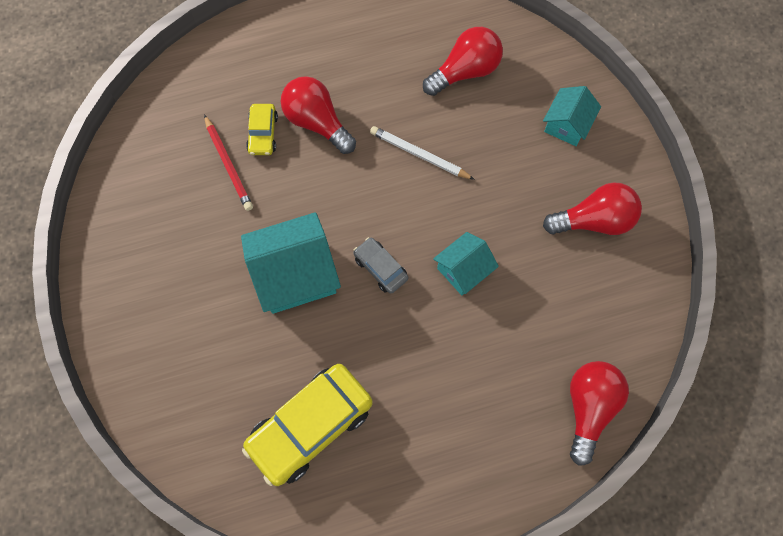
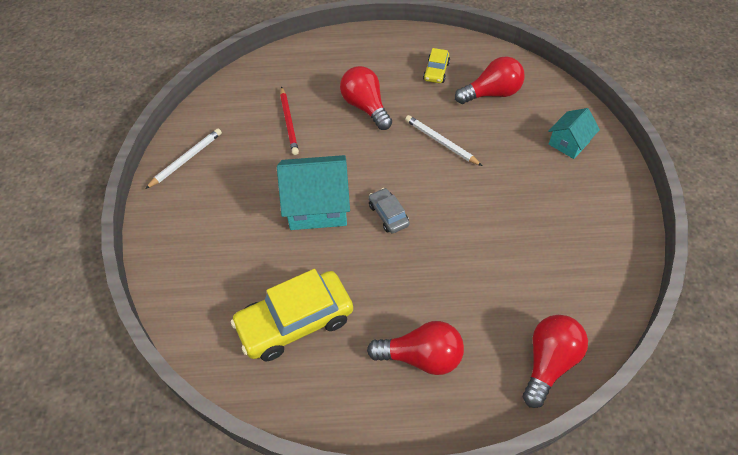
camera: 15 degrees right, 15 degrees down
(117, 245) = (186, 159): none -> white pencil
(263, 134) = (321, 107): yellow car -> yellow car (436, 71)
(463, 270) = (458, 230): turquoise house -> none
(594, 221) = (579, 215): red light bulb -> red light bulb (421, 356)

